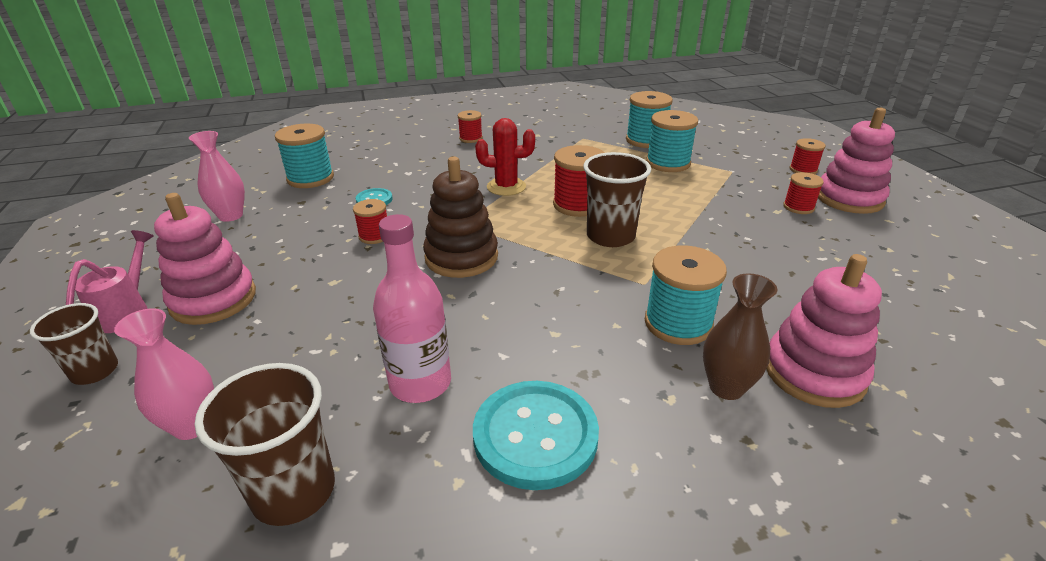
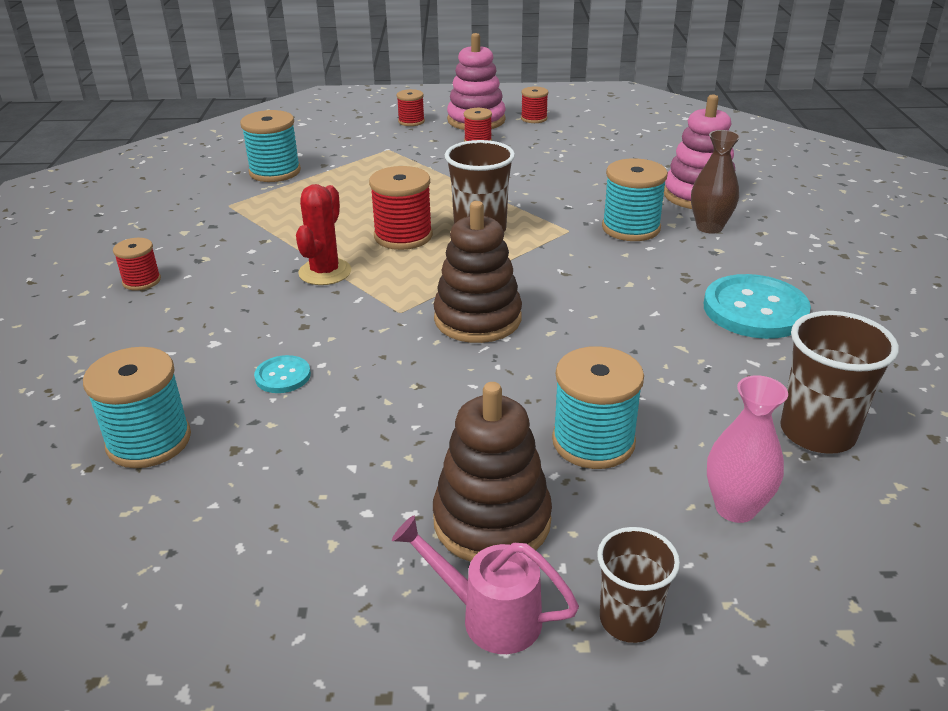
camera: 75 degrees left, 0 degrees up
(213, 299) = (492, 521): pink stacking toy -> brown stacking toy
(231, 216) = (229, 530): pink vase -> none
(374, 236) = (392, 378): red spool -> red spool (534, 118)
(420, 383) = (687, 359): pink bottle -> none
(668, 163) = (344, 173): turquoise spool -> turquoise spool (593, 441)

